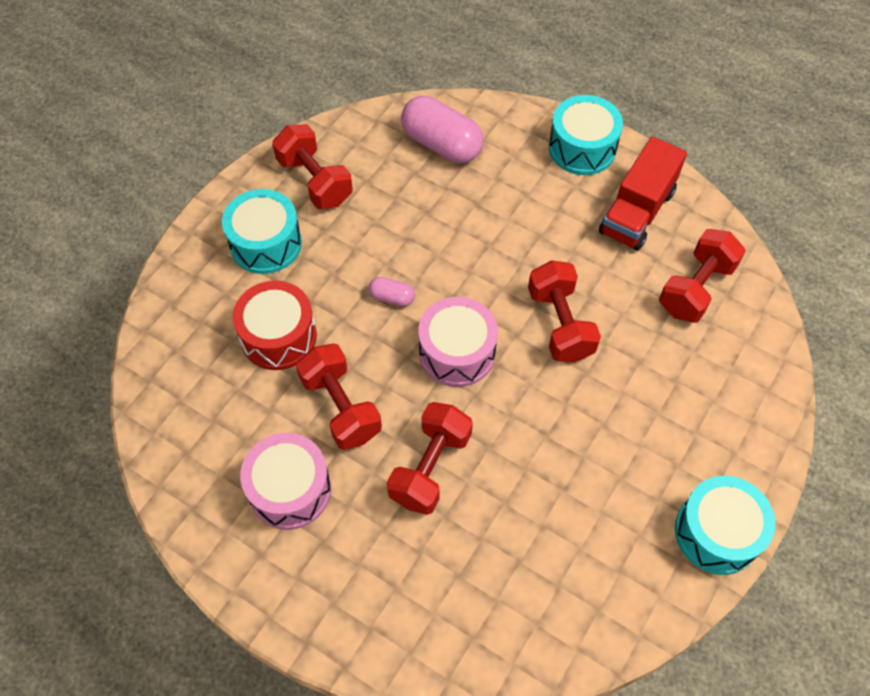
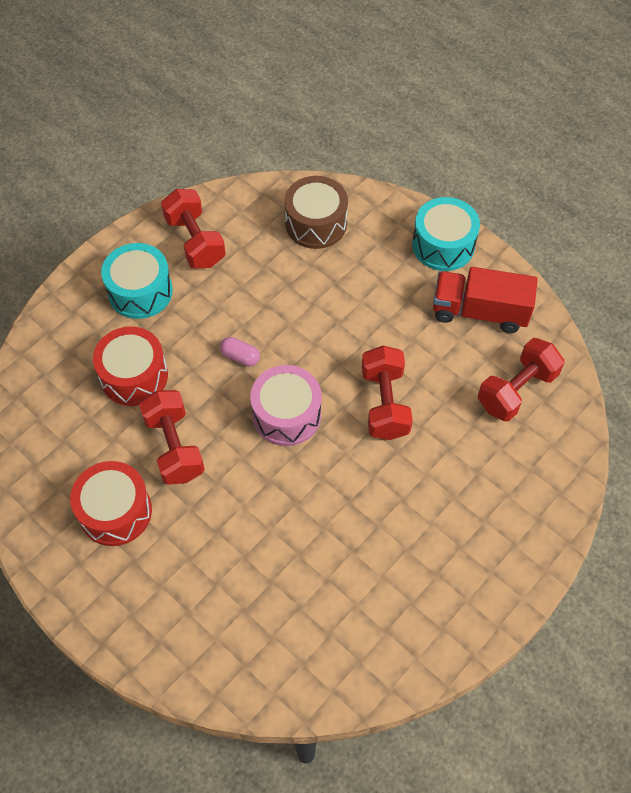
camera: 10 degrees right, 0 degrees up
(290, 490) = (115, 511): pink drum -> red drum
(430, 467) = (240, 512): red dumbbell -> none
(441, 144) = (316, 223): pink capsule -> brown drum
(637, 212) = (479, 312): red truck -> red truck turned 60 degrees clockwise
(717, 533) = (481, 612): turquoise drum -> none

